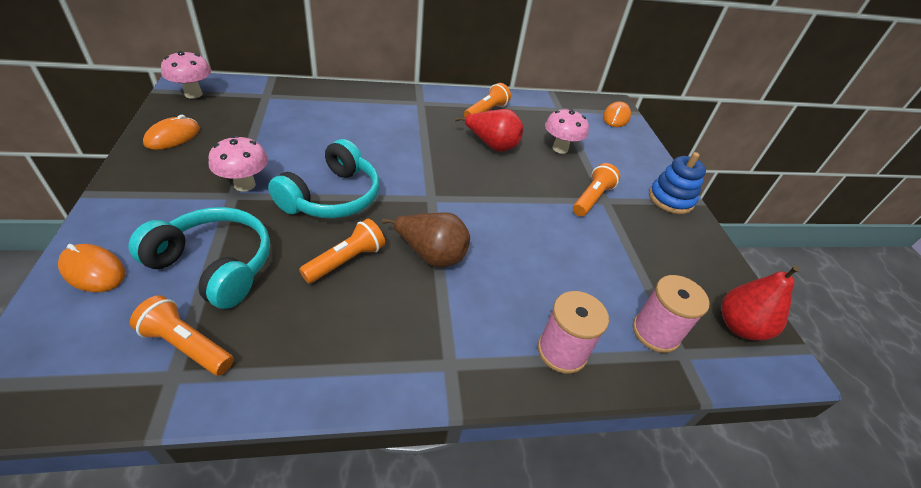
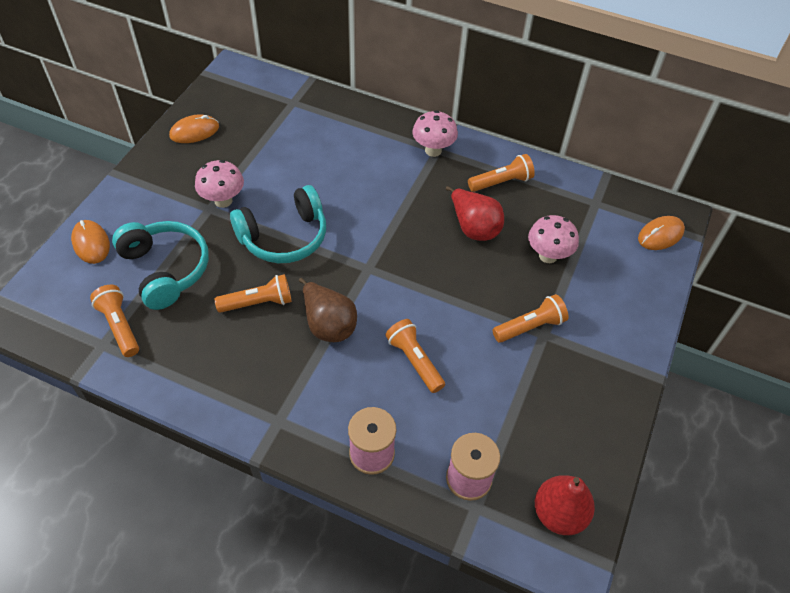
camera: 35 degrees right, 10 degrees up
(193, 94) = (233, 85): pink mushroom -> pink mushroom (433, 150)
(530, 255) = (415, 360): none -> orange flashlight
(670, 199) = (623, 361): blue stacking toy -> none

